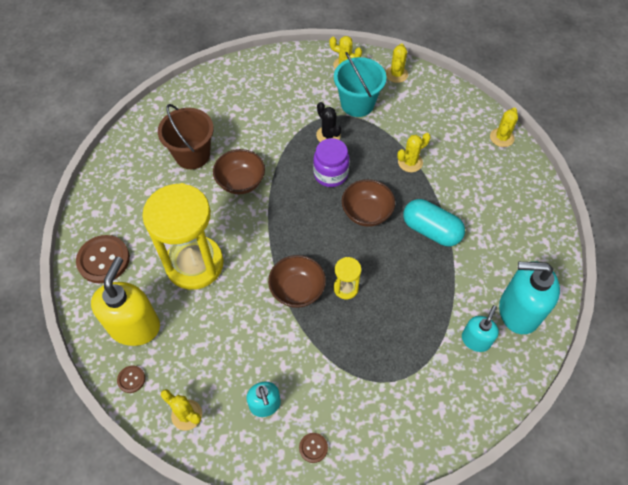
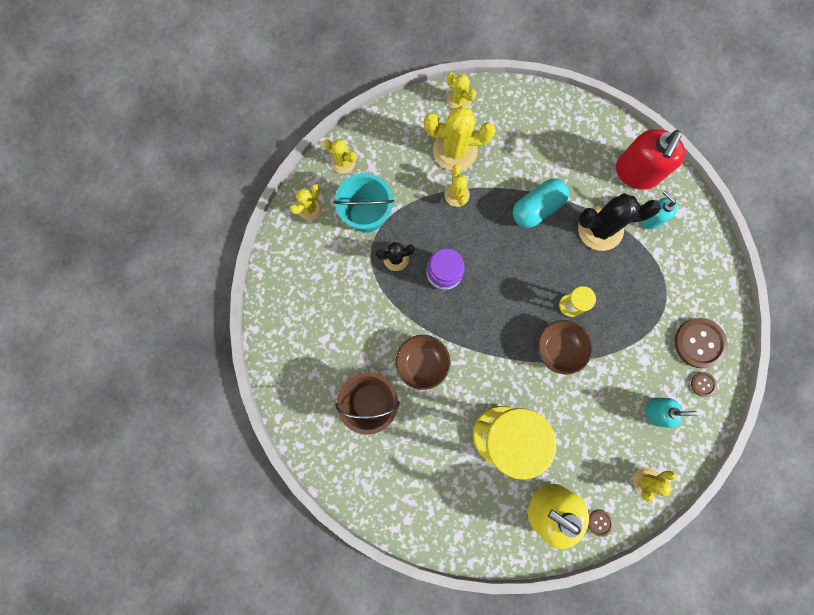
camera: 70 degrees left, 20 degrees up
(103, 260) = (467, 523): brown button -> brown button (699, 343)
(366, 213) = (499, 257): brown bowl -> none
(439, 293) = (600, 229): none -> black cactus
(452, 148) = (455, 150): none -> yellow cactus
(518, 311) = (636, 172): turquoise soap dispenser -> red soap dispenser

